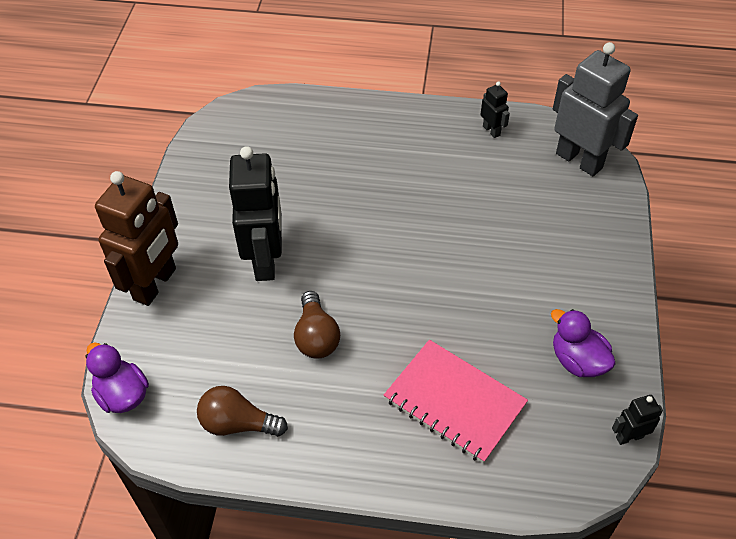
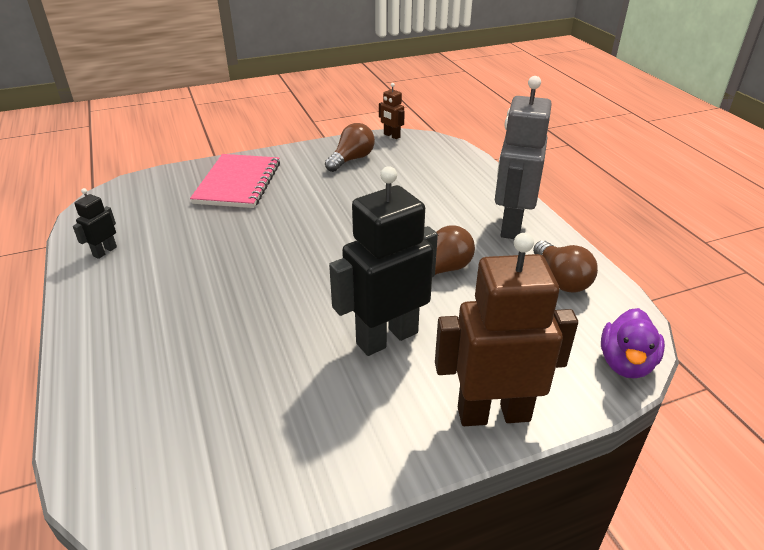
camera: 120 degrees left, 15 degrees down
(454, 402) = (431, 193): pink notebook -> pink notebook (238, 183)
(577, 361) = (351, 159): purple duck -> brown light bulb
(579, 160) = (134, 197): grey robot -> grey robot (511, 225)
(629, 437) = (391, 136): black robot -> brown robot

